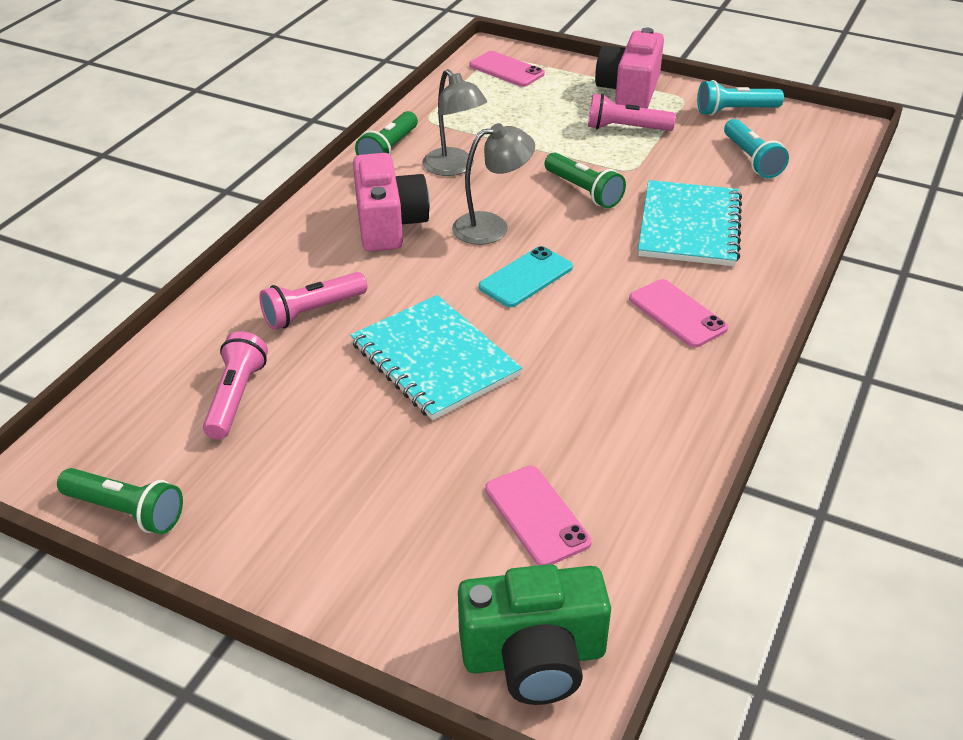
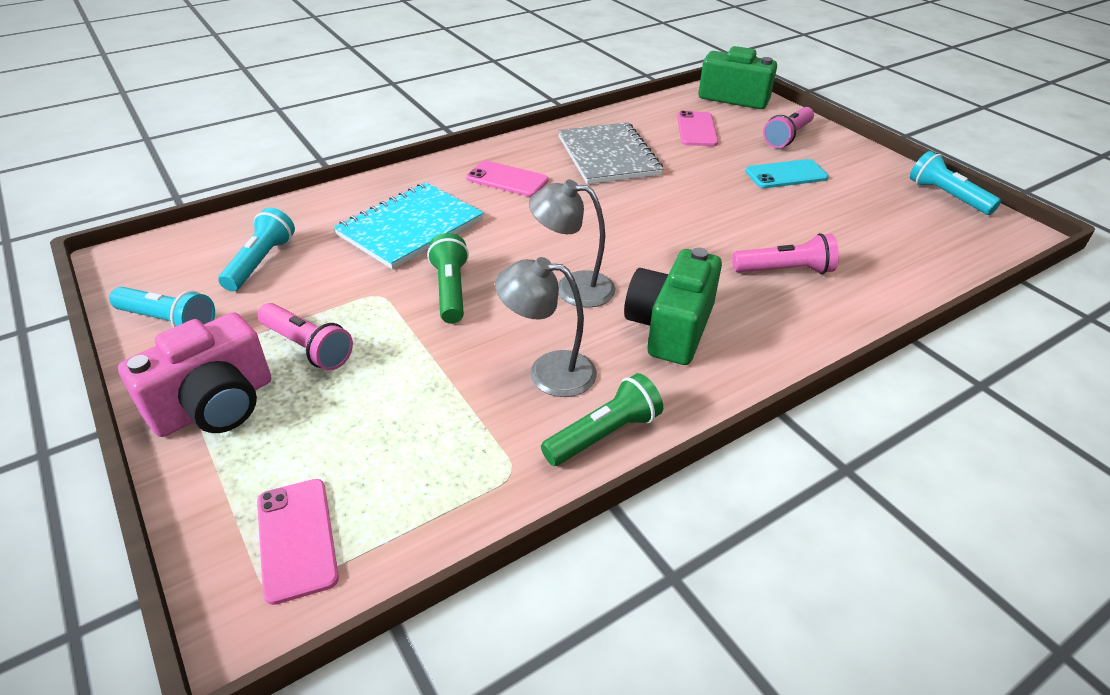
camera: 150 degrees left, 0 degrees up
(126, 511) = (947, 196): green flashlight -> turquoise flashlight
(236, 397) = (865, 231): pink flashlight -> pink flashlight (787, 137)
(389, 224) = (670, 327): pink camera -> green camera
(435, 359) = (703, 208): turquoise notebook -> none
(454, 168) = (548, 371): grey lamp -> grey lamp turned 75 degrees counterclockwise
(526, 277) = (586, 236): turquoise phone -> turquoise phone (786, 175)
(608, 400) = (608, 156): none -> grey notebook
(677, 313) = (507, 179): pink phone -> pink phone turned 60 degrees counterclockwise

